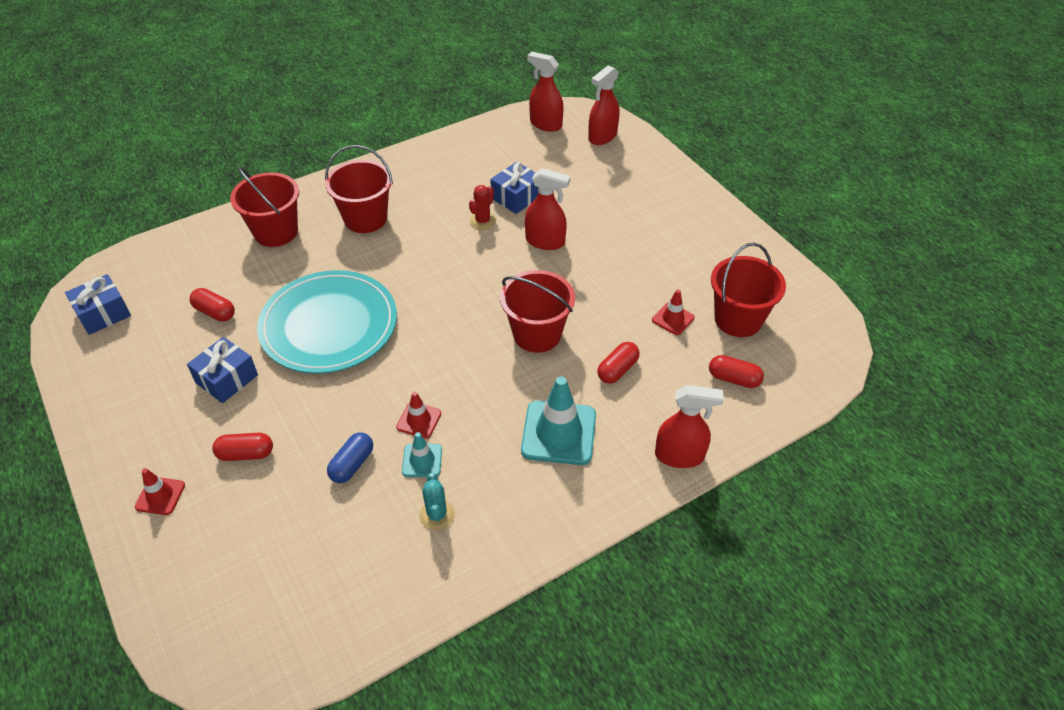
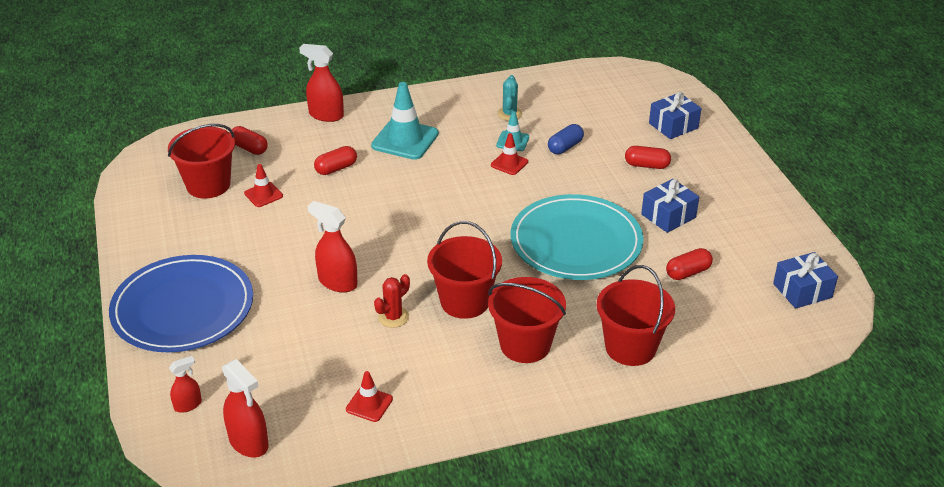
camera: 165 degrees left, 10 degrees down
(160, 496) = (708, 152): red traffic cone -> red traffic cone (369, 404)
(215, 312) = (688, 272): red capsule -> red capsule turned 75 degrees counterclockwise
(516, 197) = (342, 339): blue gift -> blue gift (673, 125)
(537, 334) = (388, 203): red bucket -> red bucket (464, 301)
(602, 137) = (188, 405): red spray bottle -> red spray bottle, size x0.58
(660, 197) = (183, 308): none -> blue plate

